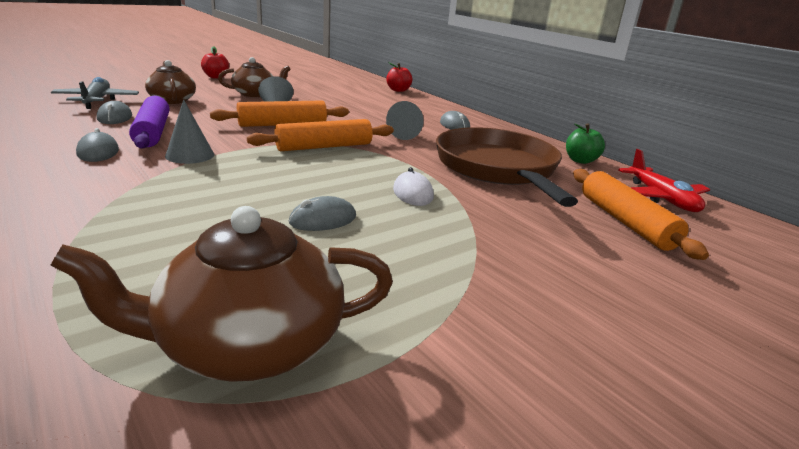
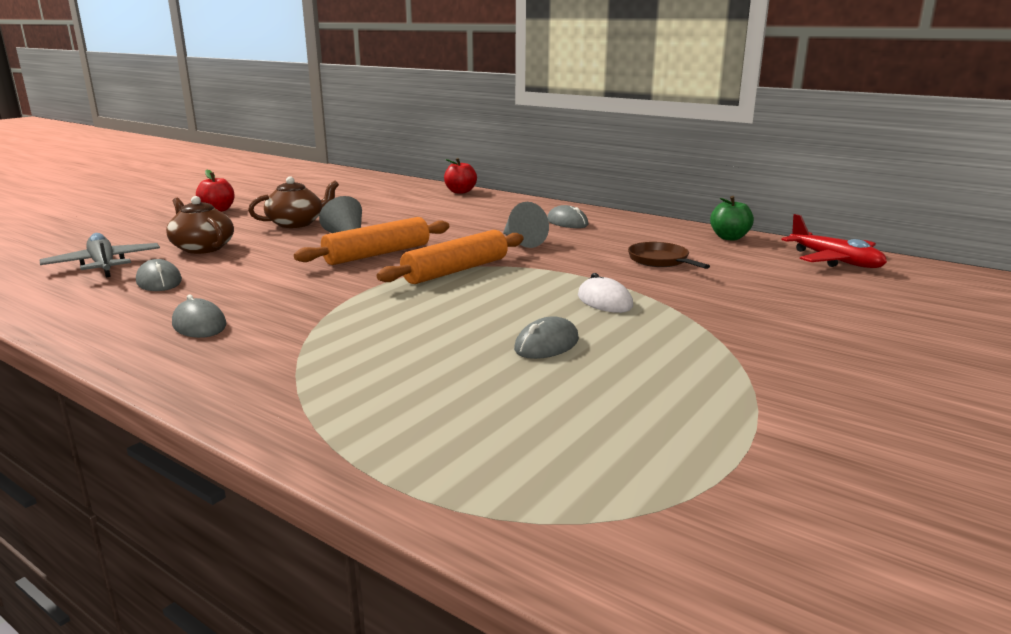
camera: 15 degrees left, 5 degrees down
(153, 132) = (234, 290): purple rolling pin -> none
(190, 155) = (316, 307): grey cone -> none
(247, 344) = (612, 465): brown teapot -> none
(498, 169) = (660, 261): brown pan -> brown pan, size x0.42
(625, 222) = (824, 289): orange rolling pin -> none

